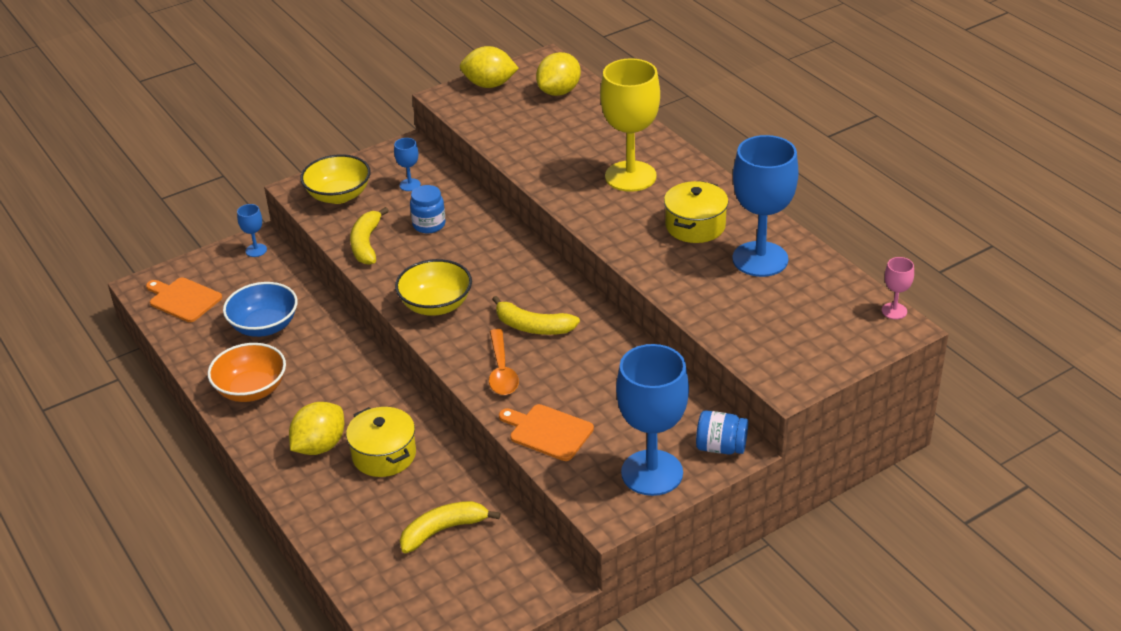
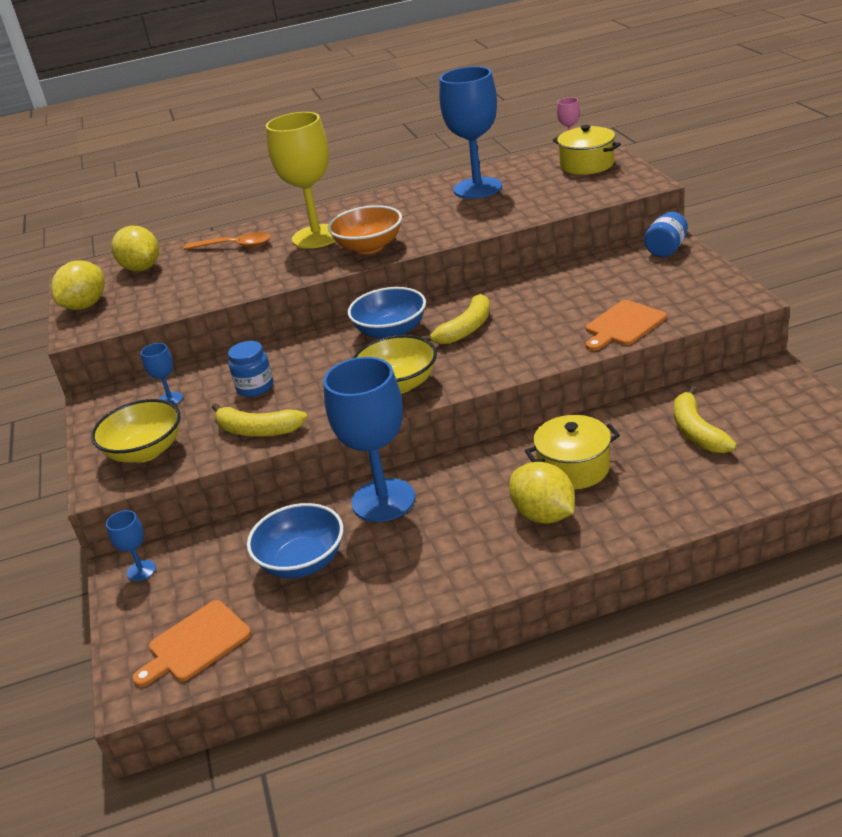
camera: 70 degrees left, 5 degrees down
(251, 389) = (419, 573): orange bowl -> orange bowl (369, 247)
(501, 370) = (524, 347): orange spoon -> orange spoon (234, 246)
(525, 280) = (391, 332): none -> blue bowl
(652, 473) = (691, 279): blue goblet -> blue goblet (383, 500)
(695, 226) = (413, 211): yellow pot -> yellow pot (587, 165)

